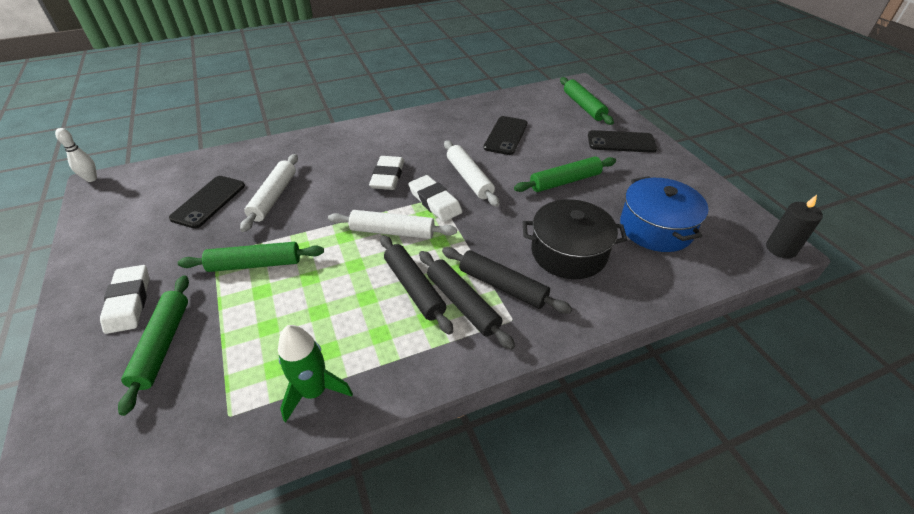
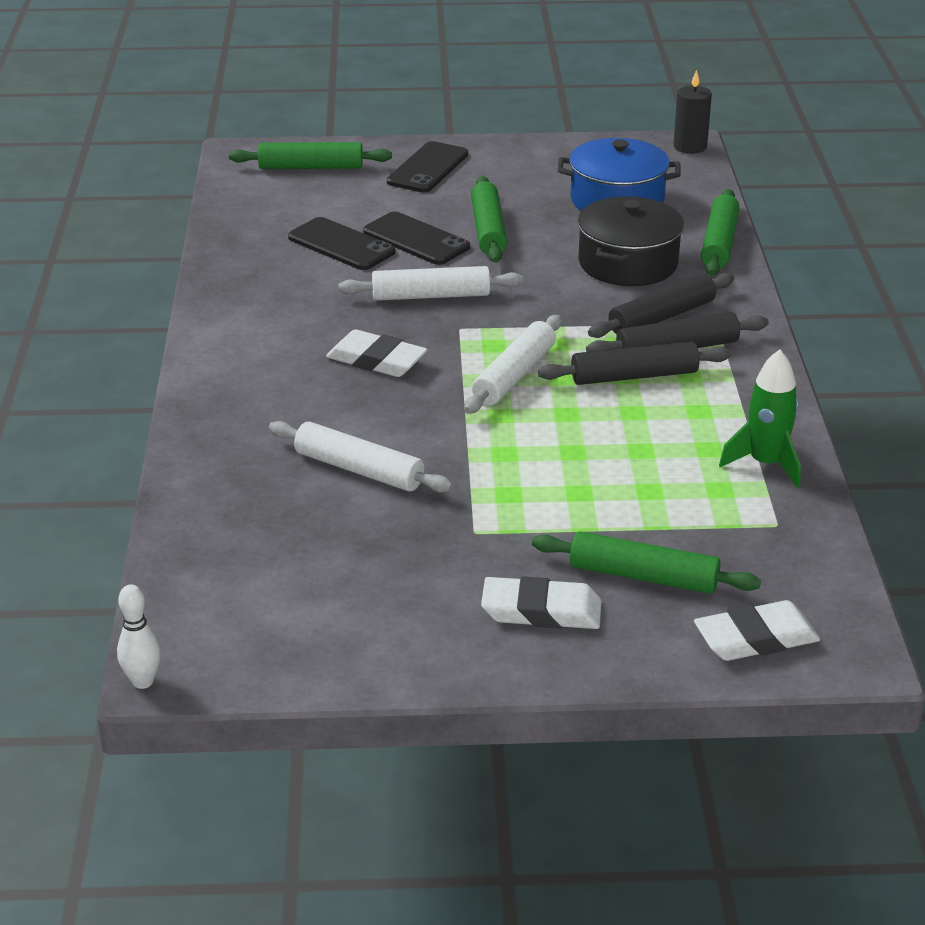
camera: 70 degrees left, 10 degrees down
(209, 202) = (326, 536): black phone -> black phone (416, 239)
(255, 264) = (518, 495): green rolling pin -> green rolling pin (719, 243)
(435, 202) = (468, 332): white eraser -> white eraser (756, 638)

